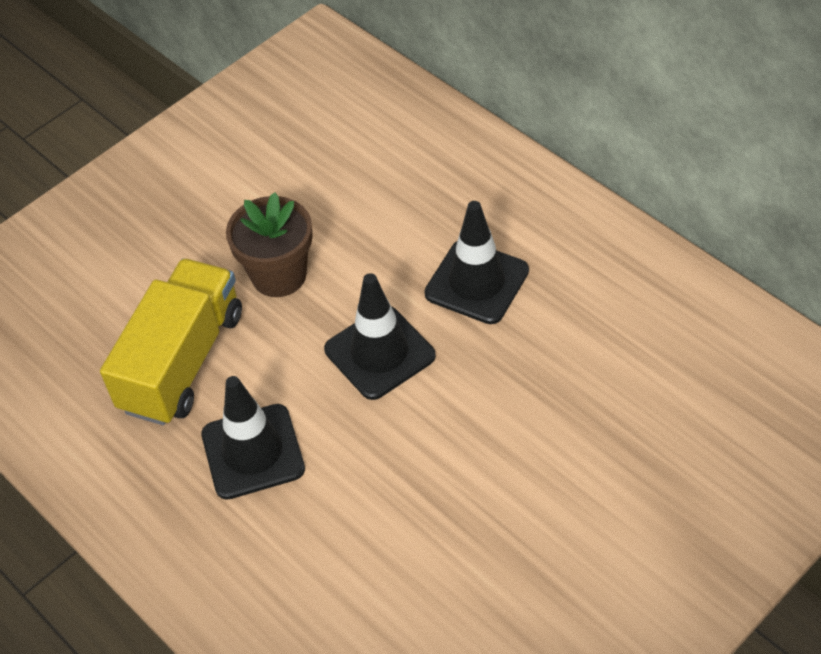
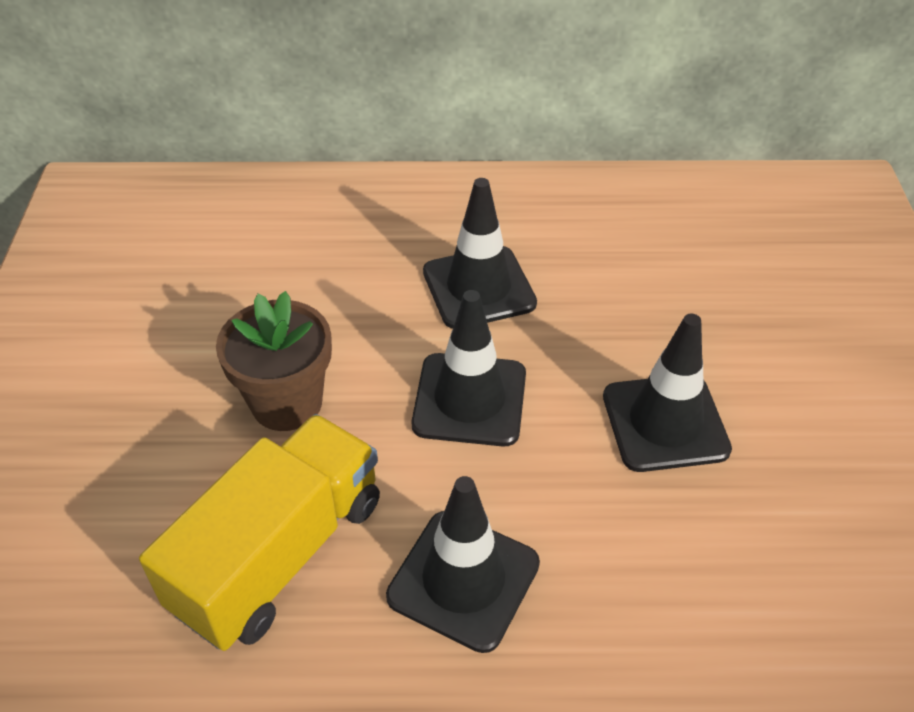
camera: 50 degrees left, 5 degrees down
(183, 361) = (279, 554): yellow truck -> yellow truck turned 60 degrees clockwise
(476, 460) = (665, 423): none -> black traffic cone

